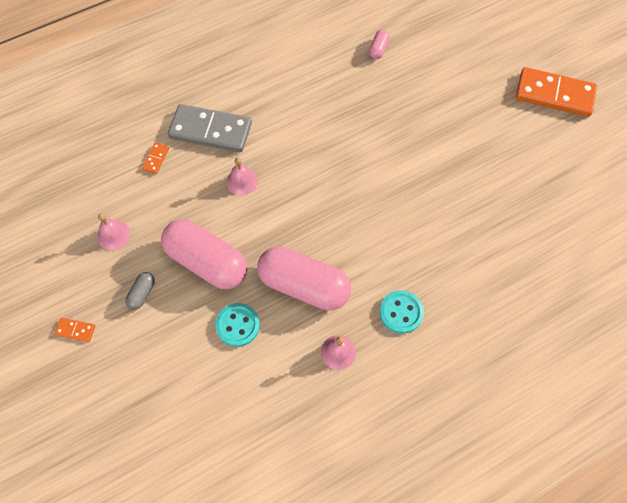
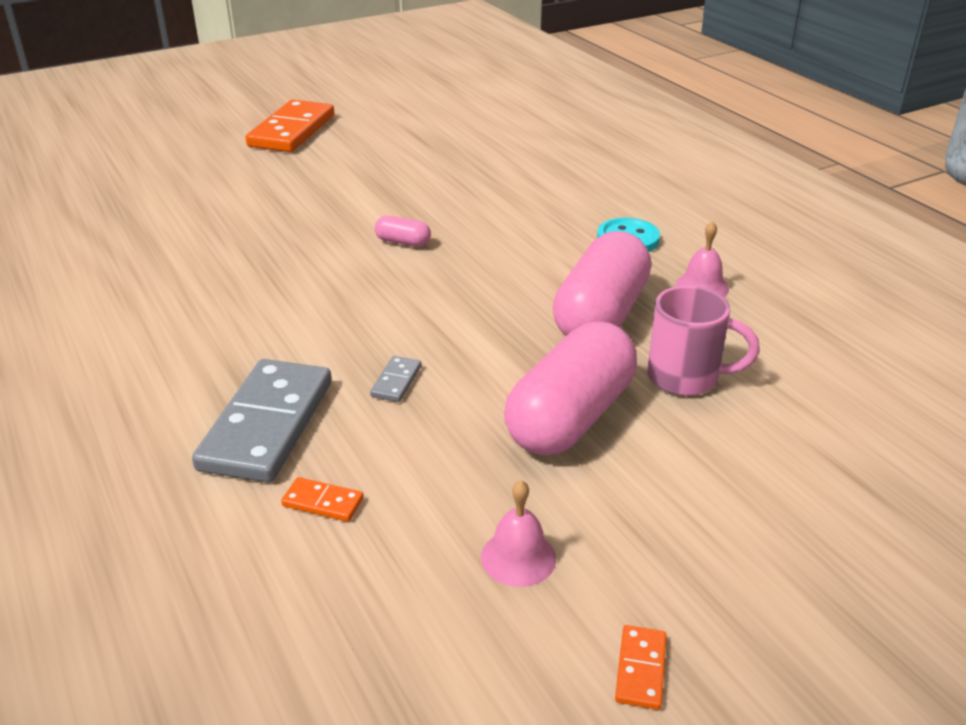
camera: 90 degrees left, 30 degrees down
(75, 330) = (760, 599): orange domino -> orange domino (641, 669)
(142, 293) = (652, 500): grey capsule -> none
(238, 325) = (686, 378): turquoise button -> pink mug
(242, 181) = (396, 381): pink bell -> grey domino
(378, 49) = (149, 245): pink capsule -> pink capsule (403, 242)

